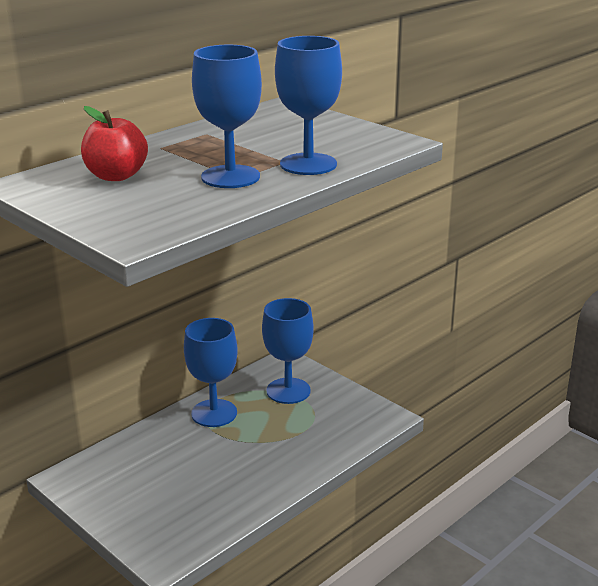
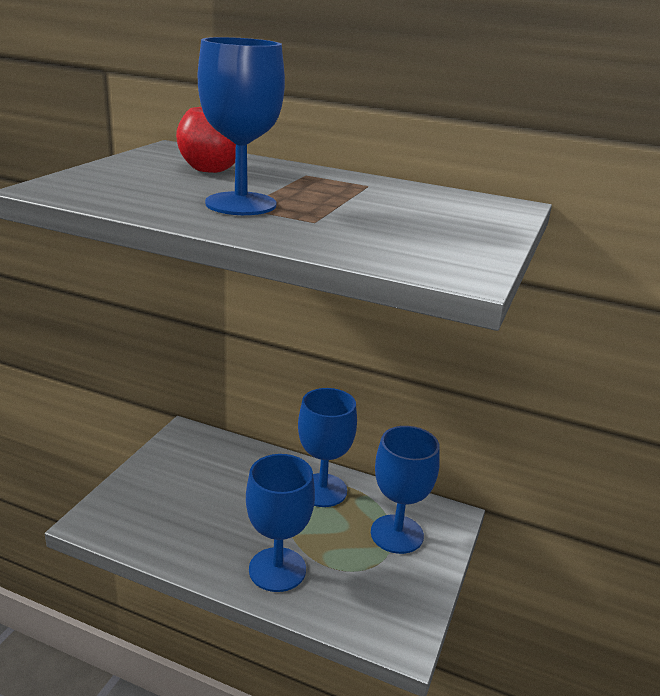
camera: 65 degrees right, 0 degrees up
(308, 164) = (314, 231): blue goblet -> blue goblet (277, 569)

